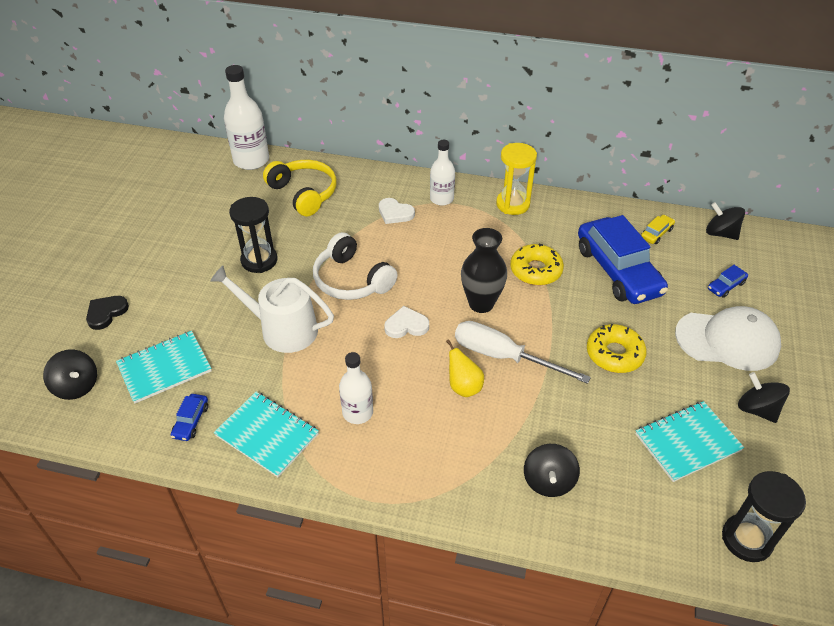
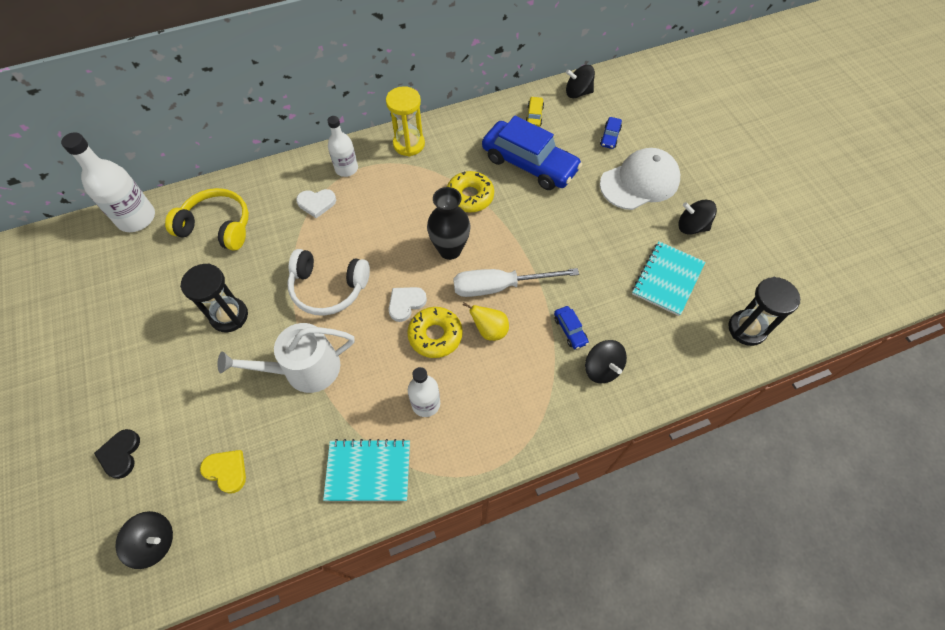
camera: 35 degrees left, 15 degrees up
(164, 368) = (226, 471): turquoise notebook -> yellow heart
(191, 421) = (293, 503): blue car -> blue car (570, 330)
(614, 354) = (575, 237): yellow donut -> yellow donut (435, 335)

